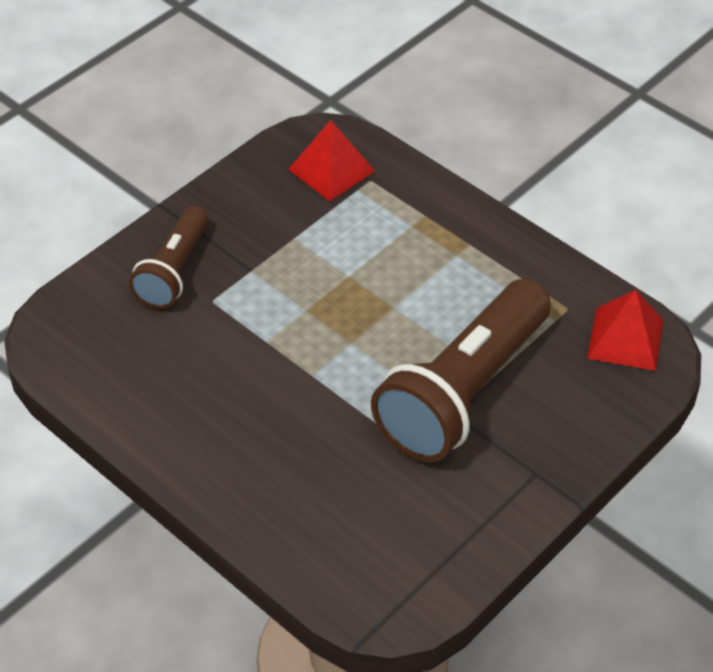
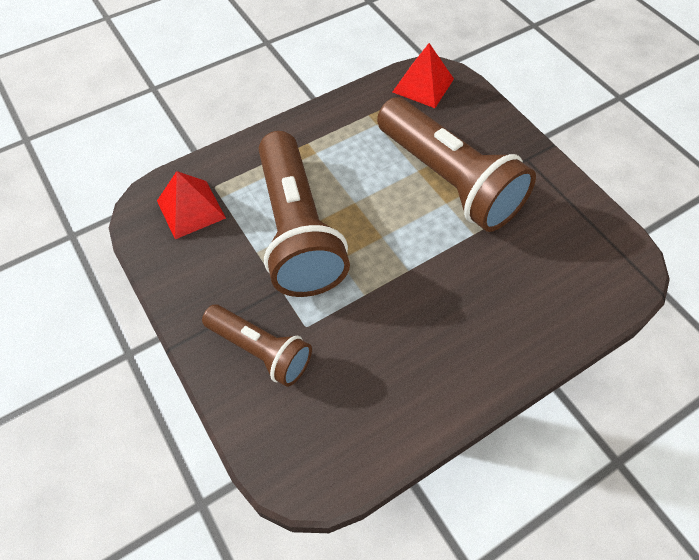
camera: 75 degrees left, 10 degrees up
(333, 265) = (297, 230): none -> brown flashlight

